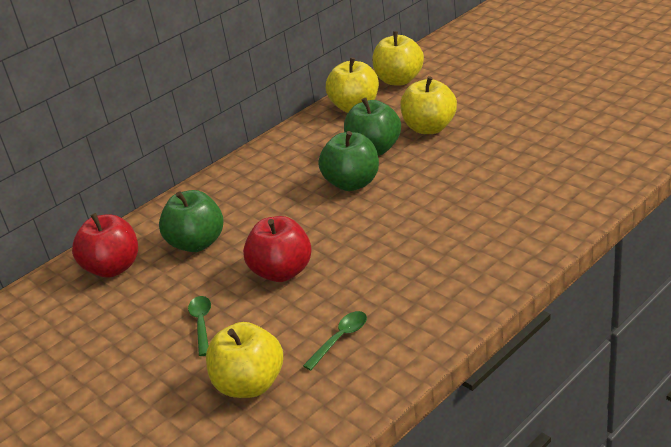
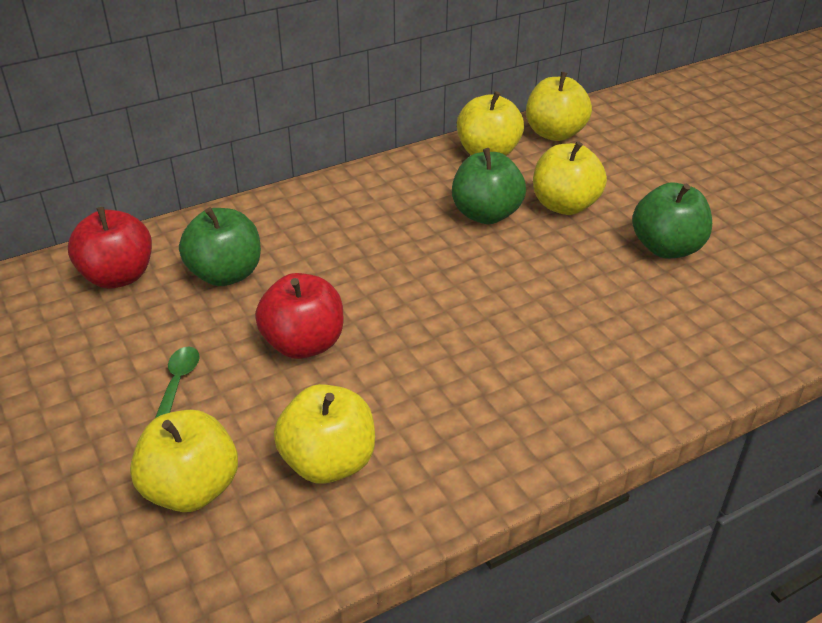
camera: 10 degrees right, 5 degrees up
(340, 339) = (328, 462): green spoon -> yellow apple
(352, 183) = (440, 251): green apple -> green apple (666, 248)

